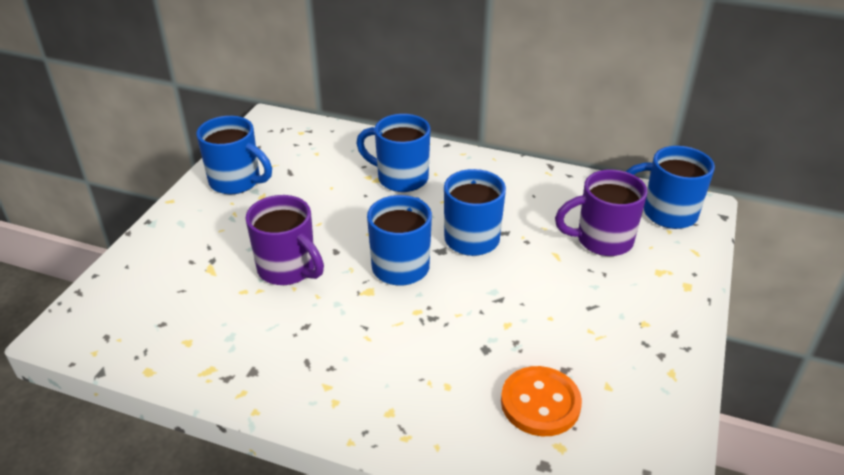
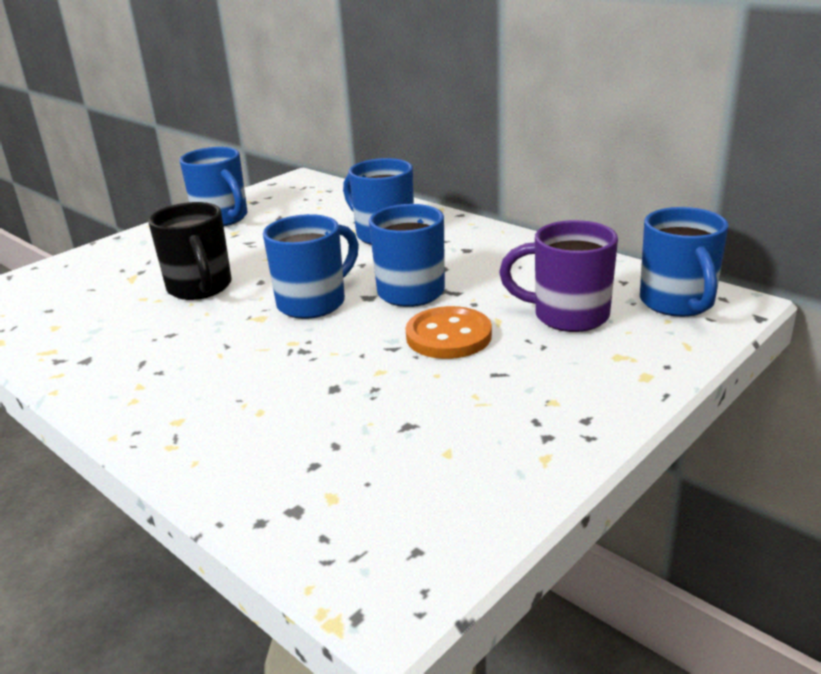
camera: 25 degrees right, 10 degrees down
(288, 269) = (200, 288): purple mug -> black mug
(540, 403) = (348, 449): orange button -> orange button (448, 336)
(666, 213) = (678, 303): blue mug -> blue mug turned 135 degrees counterclockwise

